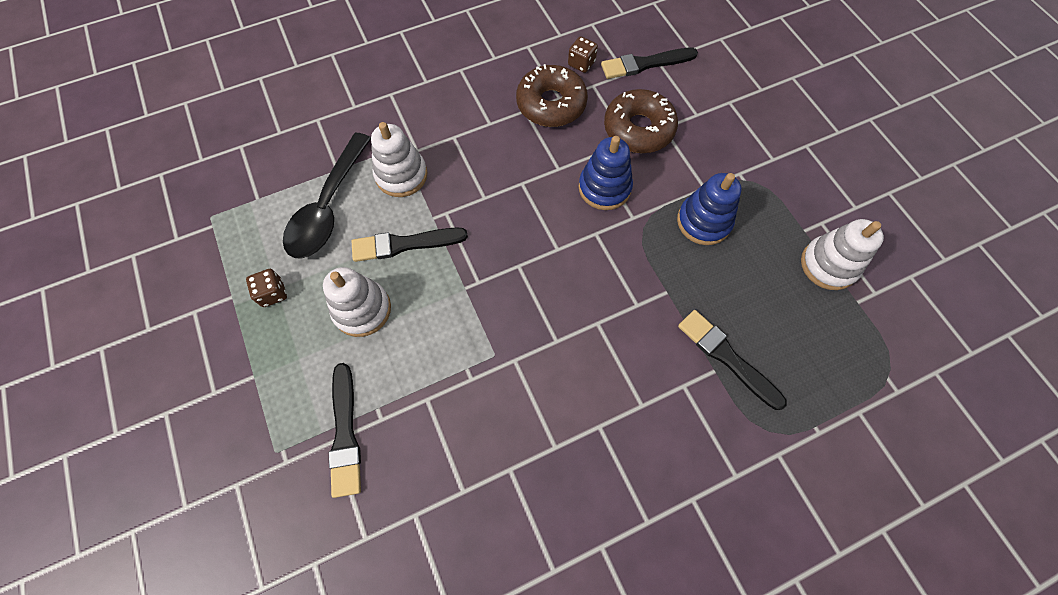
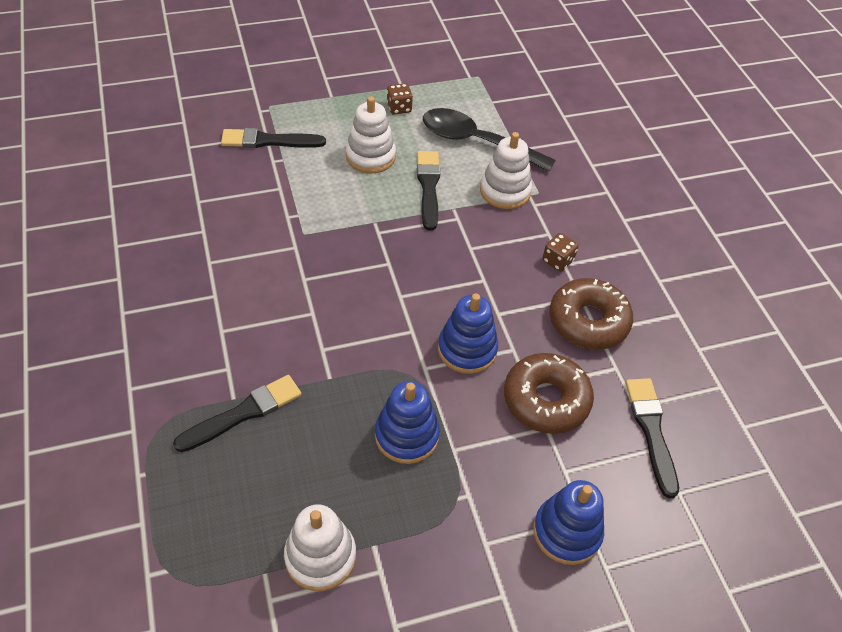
camera: 95 degrees right, 15 degrees down
(581, 63) = (651, 362): brown dice -> brown dice (557, 261)
(745, 111) = (567, 532): none -> blue stacking toy

